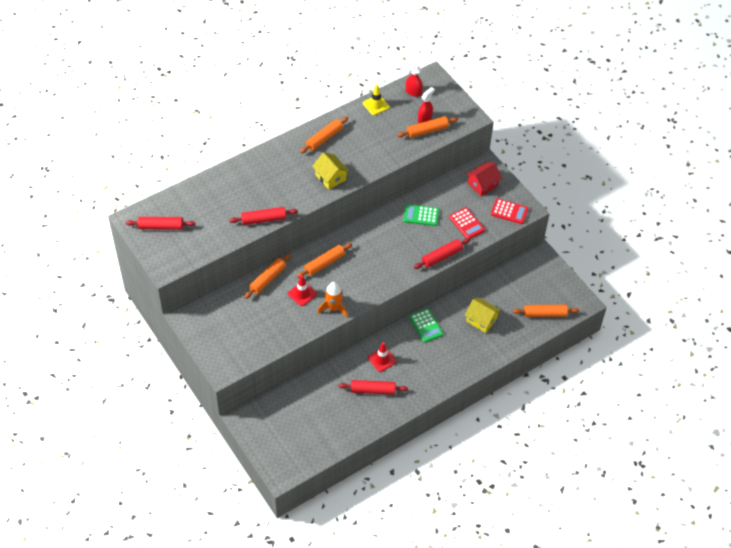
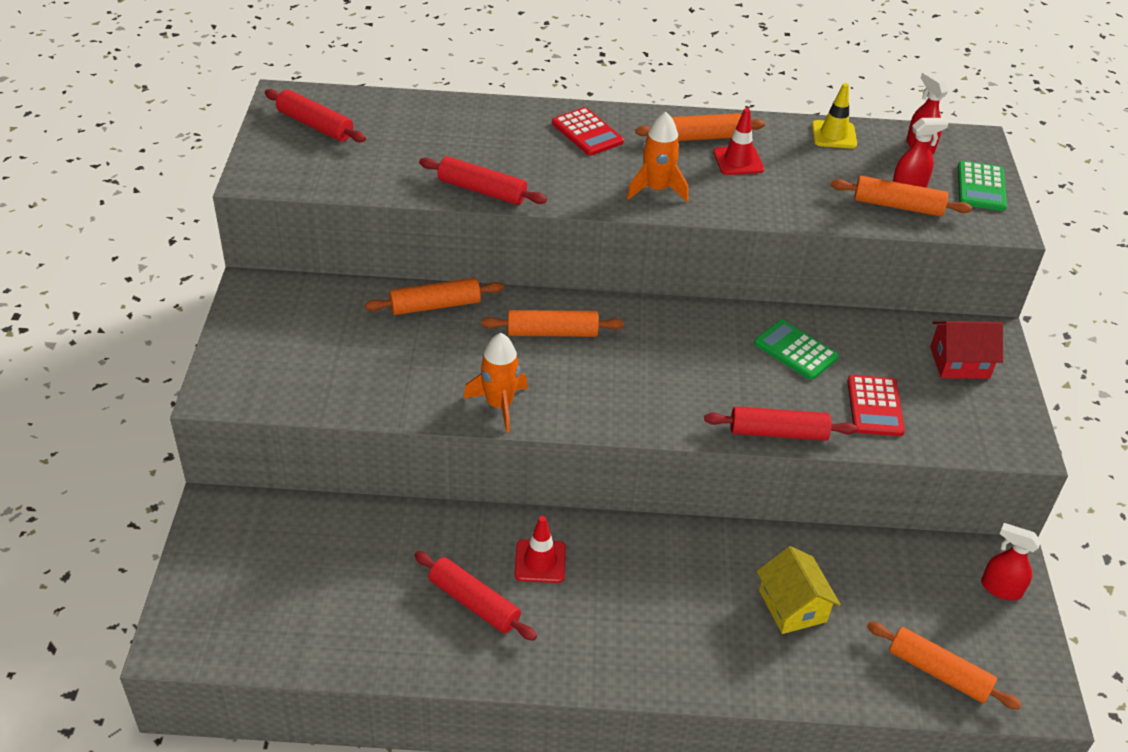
camera: 35 degrees right, 10 degrees down
(302, 294) = (468, 355): red traffic cone -> red traffic cone (738, 161)
(330, 177) = (656, 189): yellow house -> orange rocket
(426, 326) = (673, 553): green calculator -> green calculator (981, 187)
(509, 211) = (980, 430): red calculator -> red calculator (587, 133)
(544, 268) = (1000, 588): none -> red spray bottle

